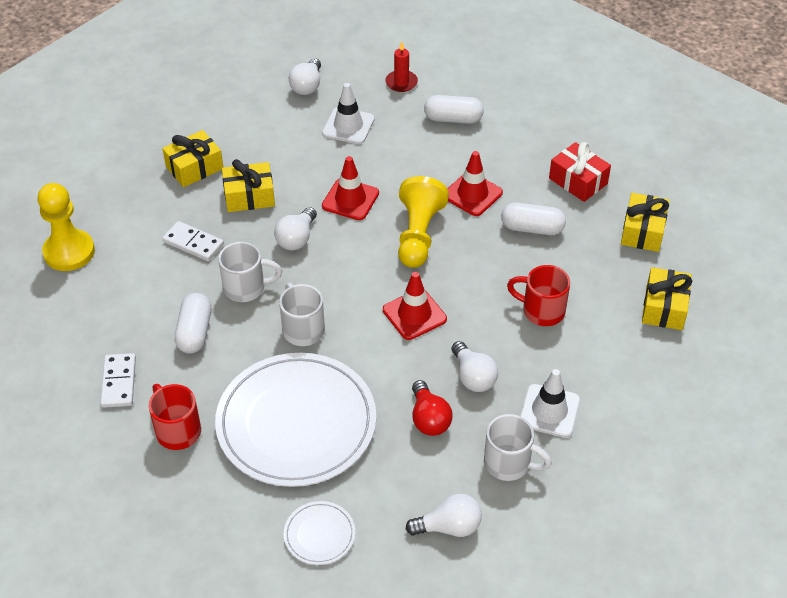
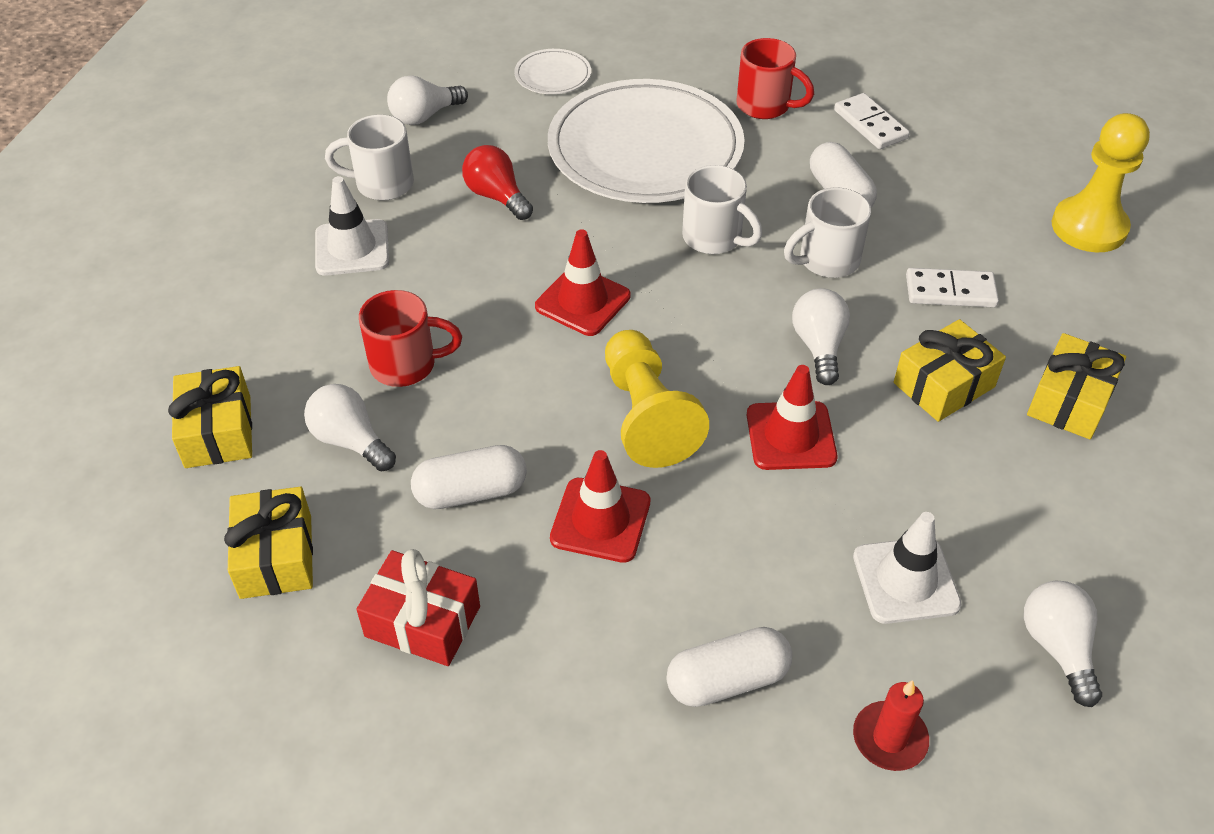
camera: 155 degrees right, 0 degrees up
(473, 377) = (465, 254): white light bulb -> white light bulb (350, 441)

